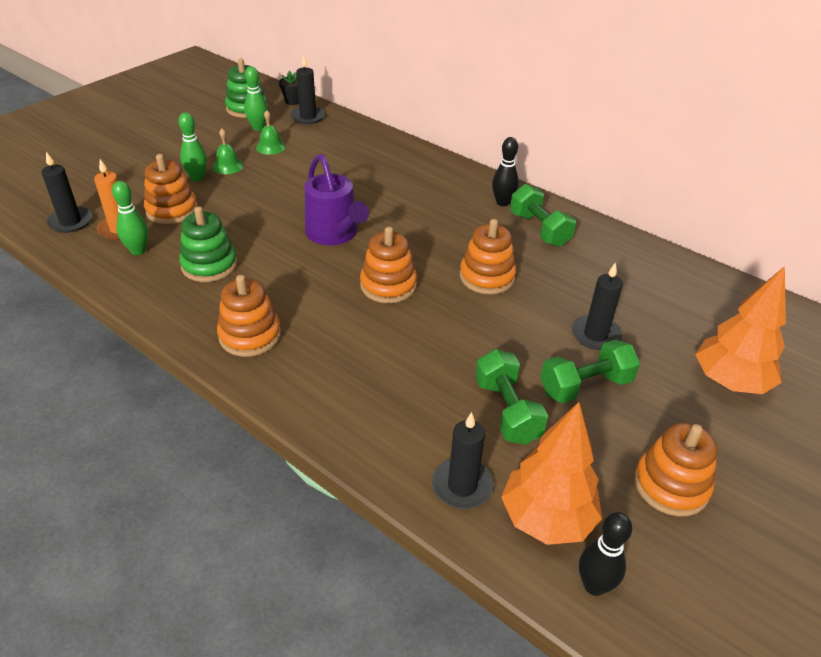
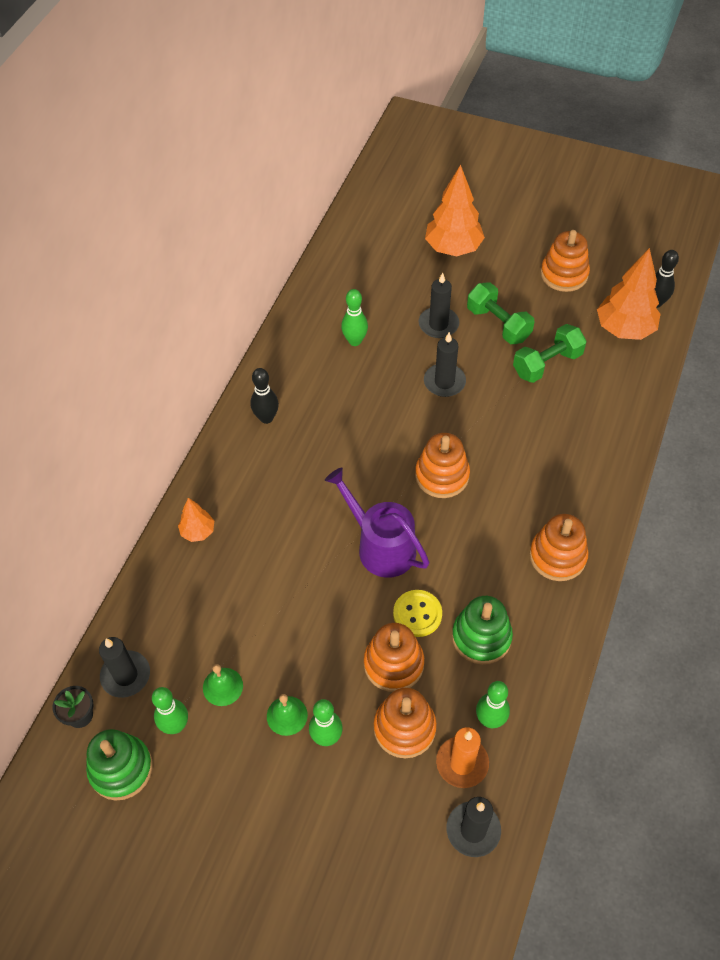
camera: 105 degrees left, 15 degrees up
(257, 237) = (417, 614): none -> yellow button
(334, 234) = (381, 546): purple watering can -> purple watering can turned 90 degrees counterclockwise
(403, 156) = (198, 532): none -> orange tree
(462, 486) = (625, 375): black candle -> black candle (444, 382)
(487, 277) = (396, 406): orange stacking toy -> orange stacking toy (393, 664)
(539, 229) = (304, 381): green dumbbell -> none
(584, 270) = (355, 341): none -> green bowling pin

